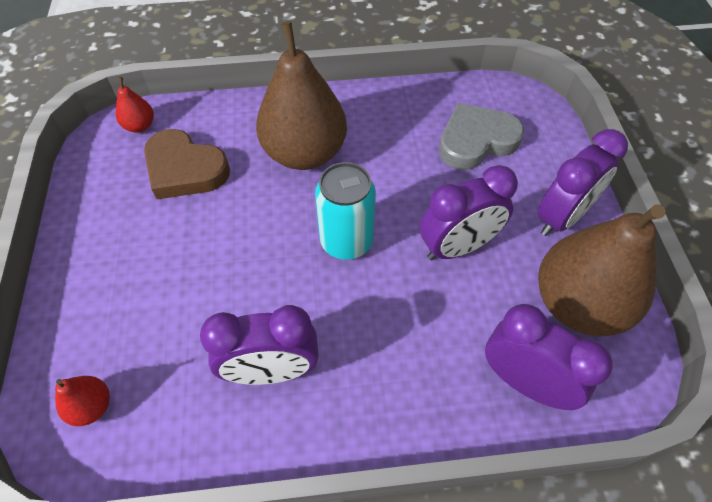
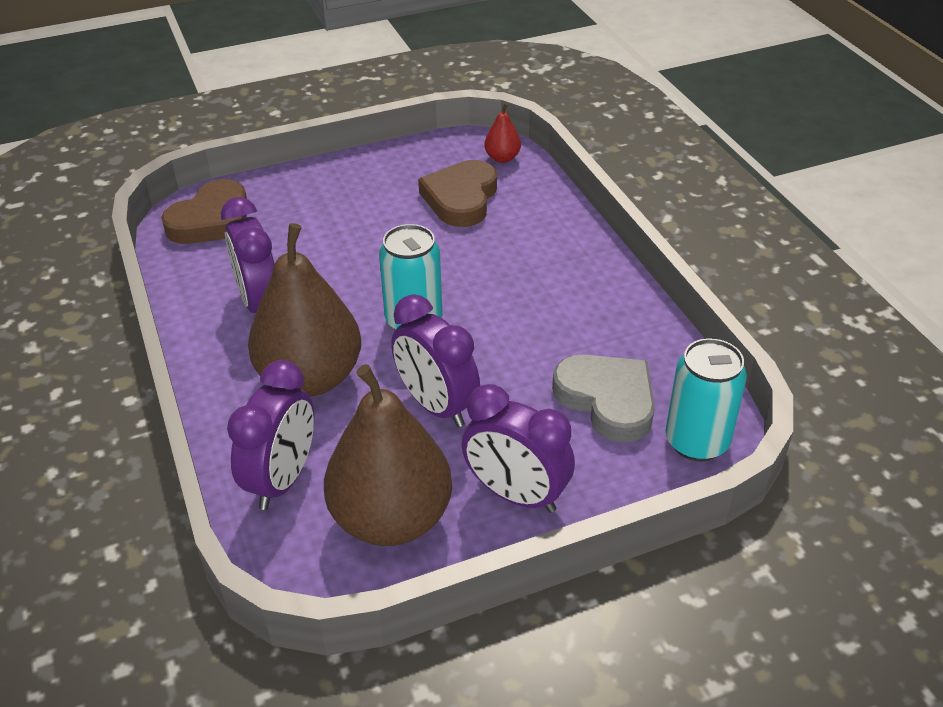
camera: 75 degrees right, 15 degrees down
(92, 406) = (211, 220): red pear -> brown heart
(305, 153) = (519, 268): brown pear -> brown pear (310, 378)
(525, 107) = (696, 442): none -> turquoise can

